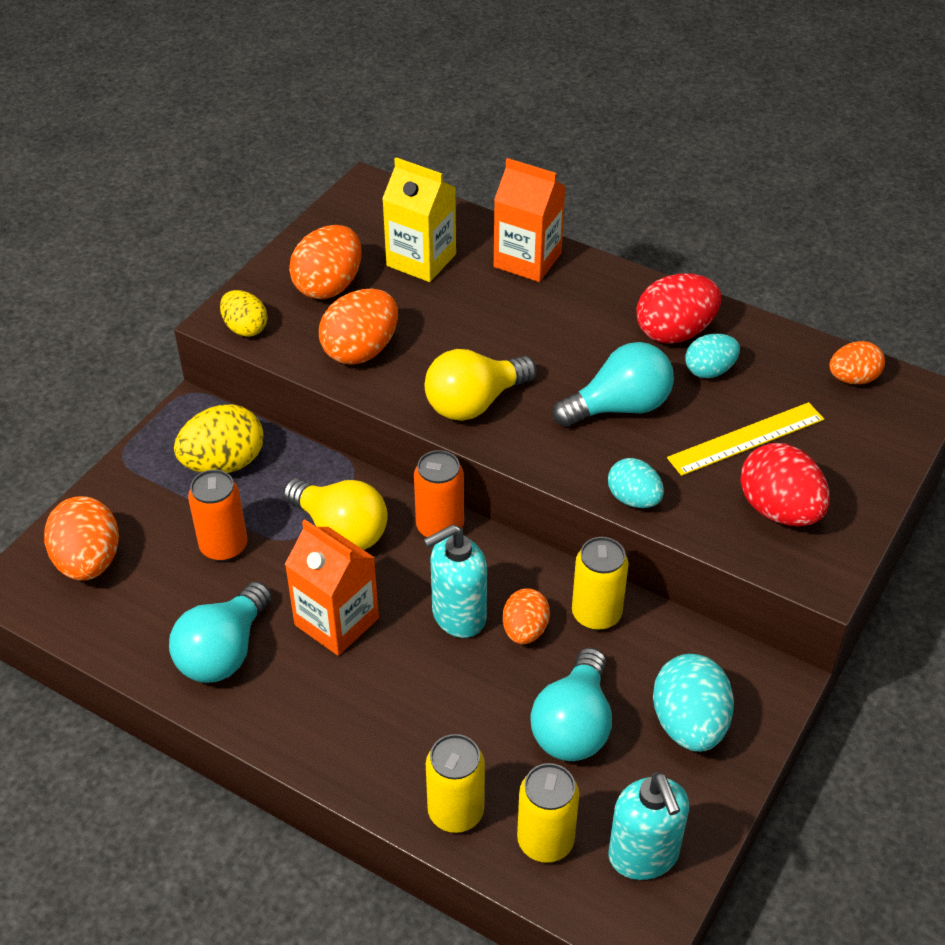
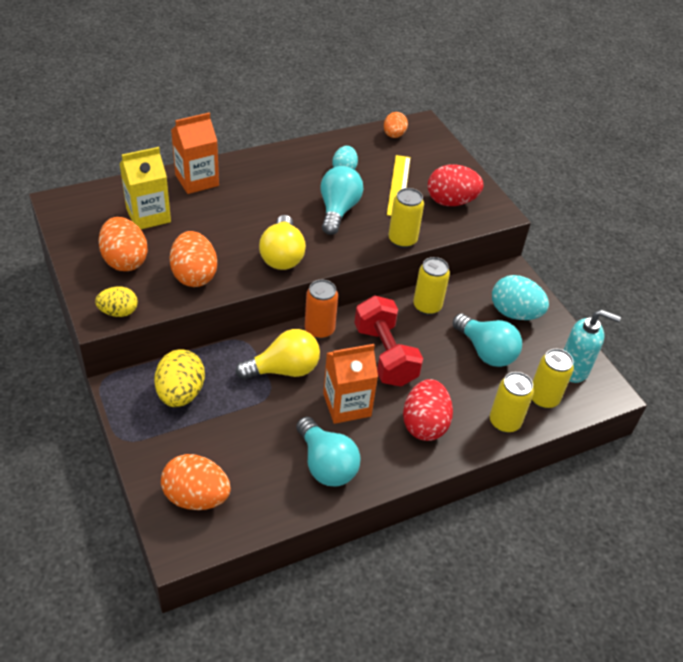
camera: 60 degrees left, 0 degrees up
(224, 546) = (247, 426): orange can -> none
(458, 616) = (385, 355): turquoise soap dispenser -> red dumbbell
(525, 630) = (415, 336): orange egg -> none
(633, 499) = (402, 240): turquoise egg -> yellow can
(675, 332) = (307, 165): red egg -> red egg (424, 424)

